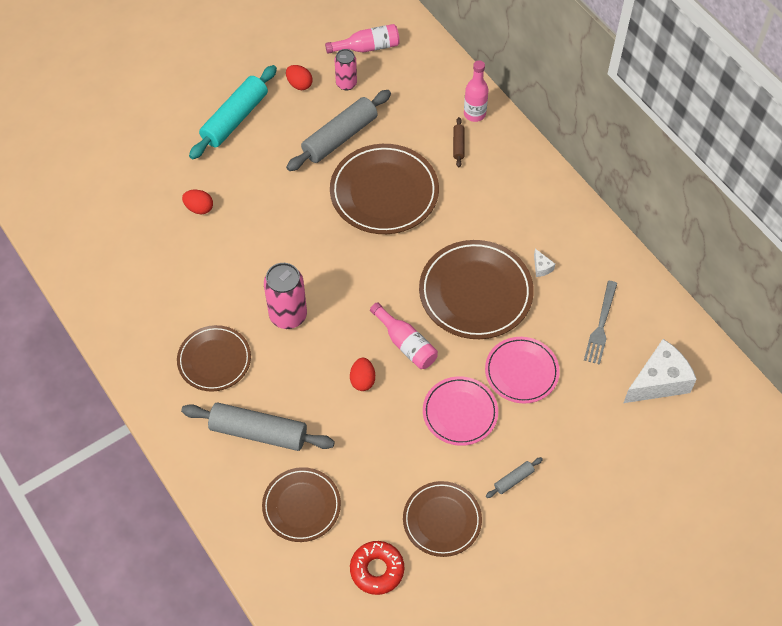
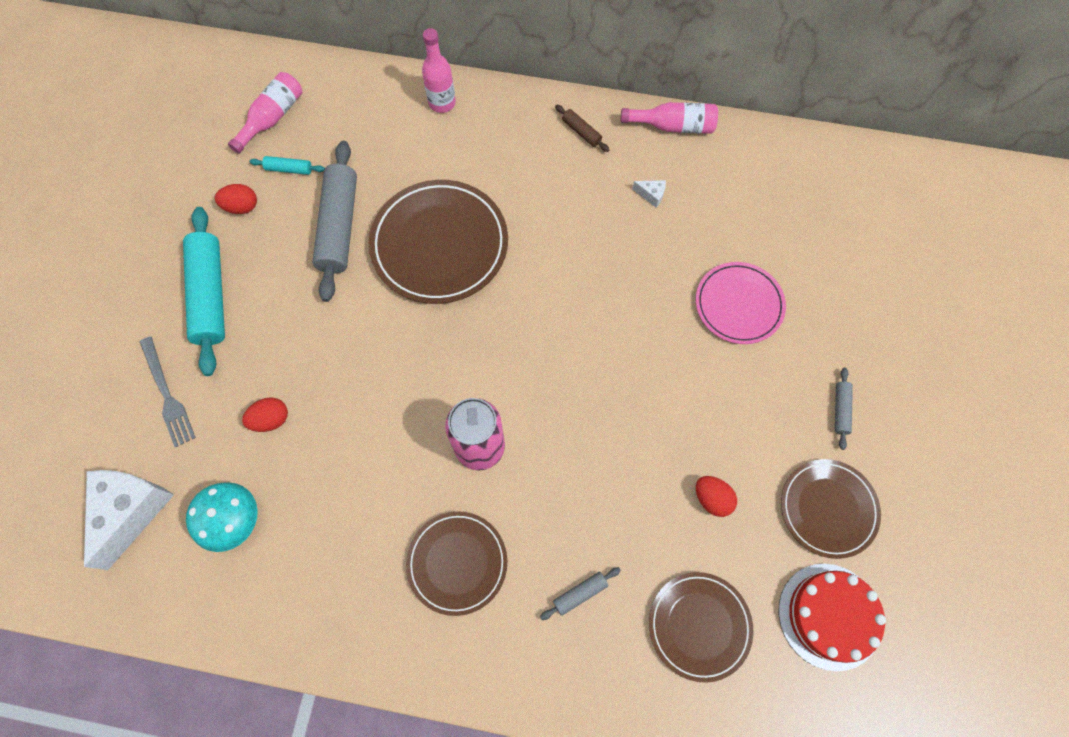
camera: 45 degrees left, 10 degrees up
(131, 242) = (235, 521): none -> turquoise mushroom
(258, 432) = (580, 594): grey rolling pin -> grey rolling pin, size x0.44
(346, 83) = (289, 169): pink can -> turquoise rolling pin
(362, 380) = (617, 444): red egg -> red egg (712, 498)
(377, 570) = (829, 616): red donut -> red cake
(406, 343) = (616, 372): pink bottle -> pink bottle (673, 126)
(458, 145) = (459, 143): brown rolling pin -> brown rolling pin (581, 132)
(460, 412) = (731, 392): pink plate -> none
(475, 292) = (622, 267): brown plate -> none
(601, 325) = (753, 203): grey fork -> grey fork (167, 394)
(658, 381) = (848, 212): white cheese -> white cheese (131, 511)

